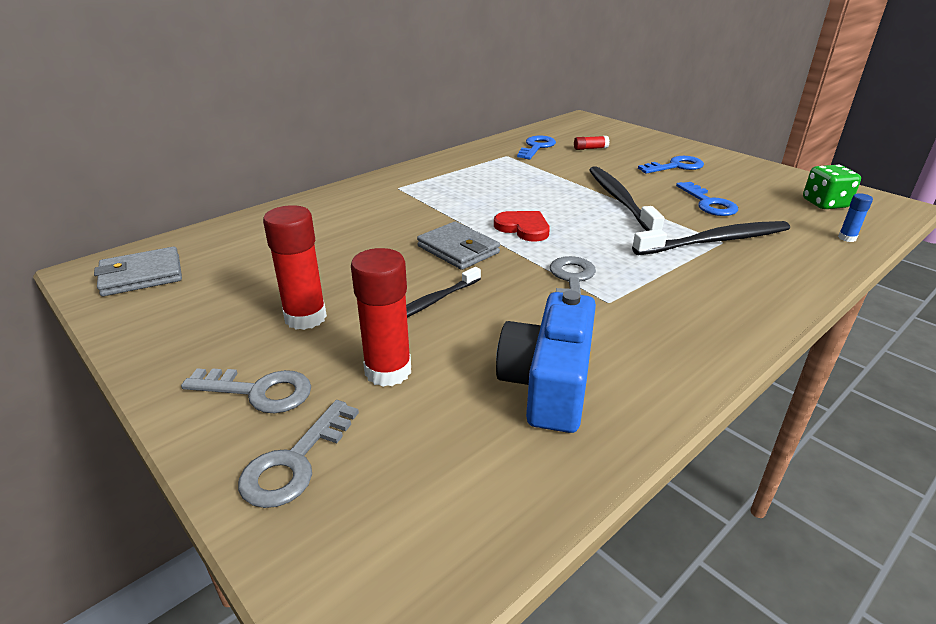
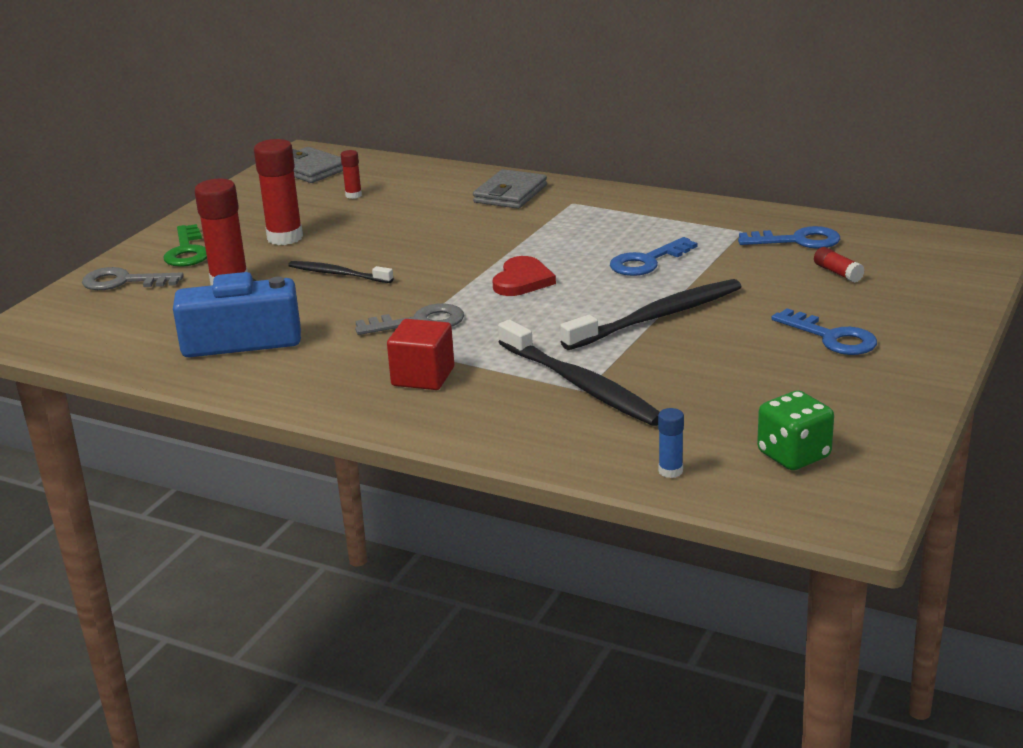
camera: 70 degrees right, 5 degrees down
(249, 264) = (353, 195): none -> red glue stick
(259, 391) = (187, 251): grey key -> green key
(458, 249) = (445, 262): grey wallet -> grey wallet (510, 194)
(679, 296) = (423, 377): none -> red cube
(708, 203) = (704, 372): blue key -> blue key (647, 262)

